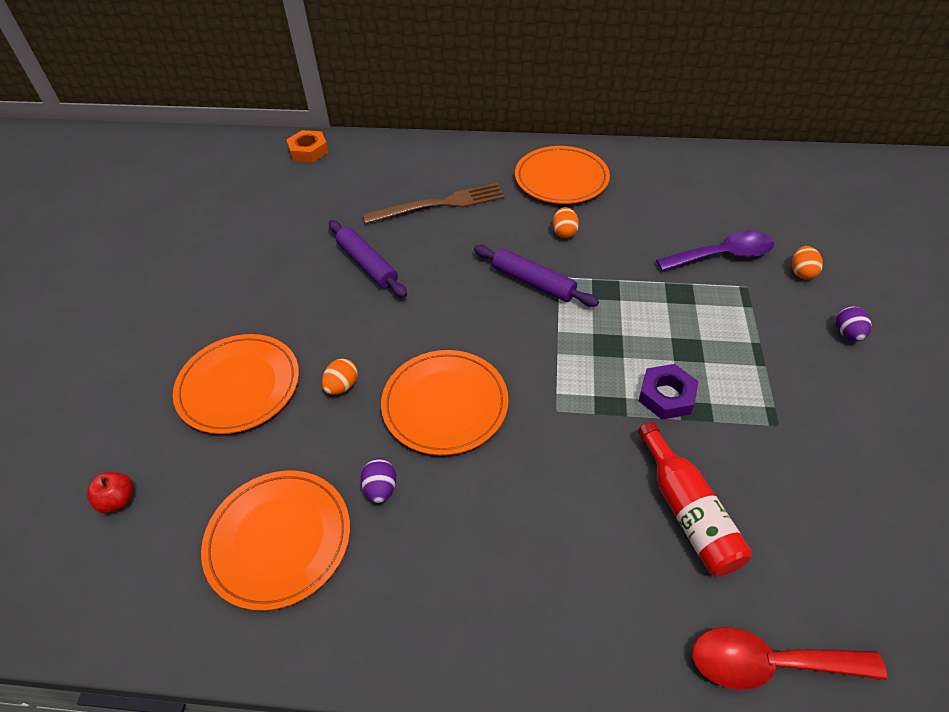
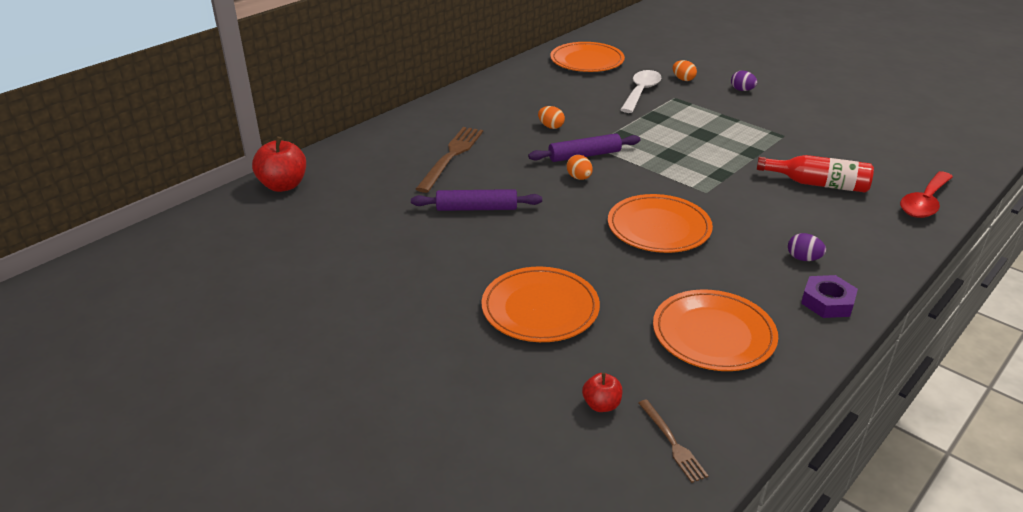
camera: 55 degrees left, 15 degrees down
(86, 581) = (672, 442): none -> brown fork
(308, 151) = (283, 185): orange nut -> red apple
(342, 386) = (595, 262): orange egg -> orange egg (579, 178)
(381, 489) = (707, 277): purple egg -> purple egg (803, 258)
(561, 179) = (494, 106): orange plate -> orange plate (587, 61)
(666, 396) = (732, 155): purple nut -> purple nut (827, 302)
(722, 255) = (641, 92): purple spoon -> white spoon

